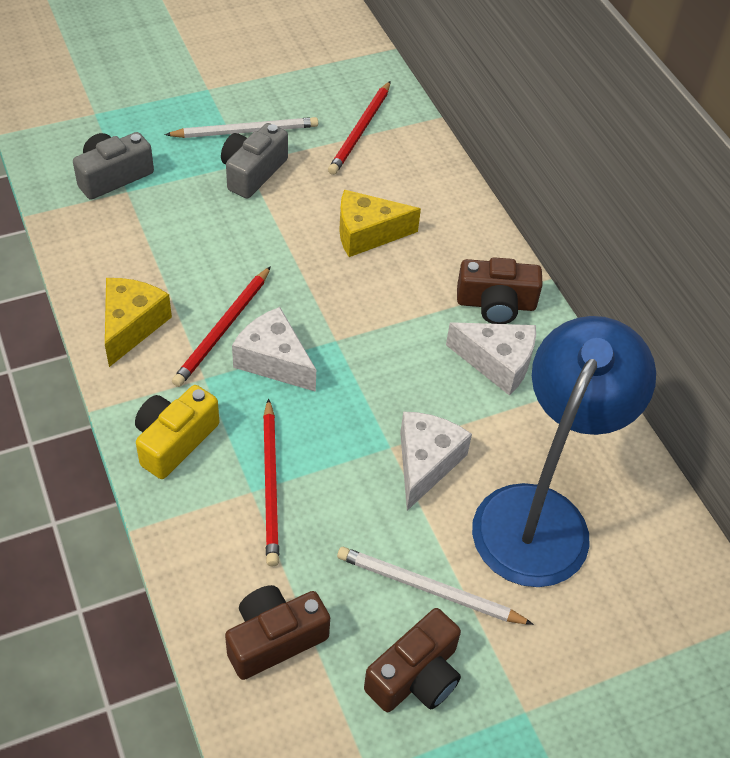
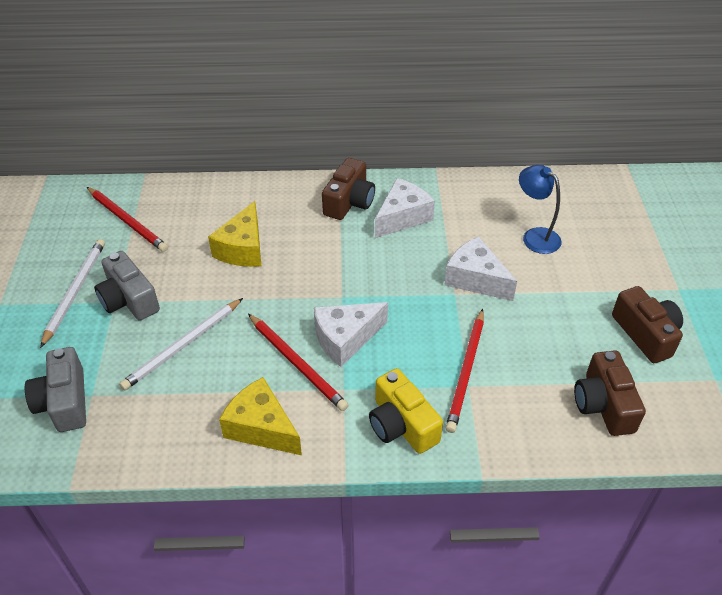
camera: 65 degrees left, 5 degrees down
(271, 484) = (466, 372): red pencil -> red pencil turned 90 degrees clockwise
(428, 589) = (579, 308): white pencil -> white pencil (183, 346)
(540, 514) = (535, 236): blue lamp -> blue lamp, size x0.47

